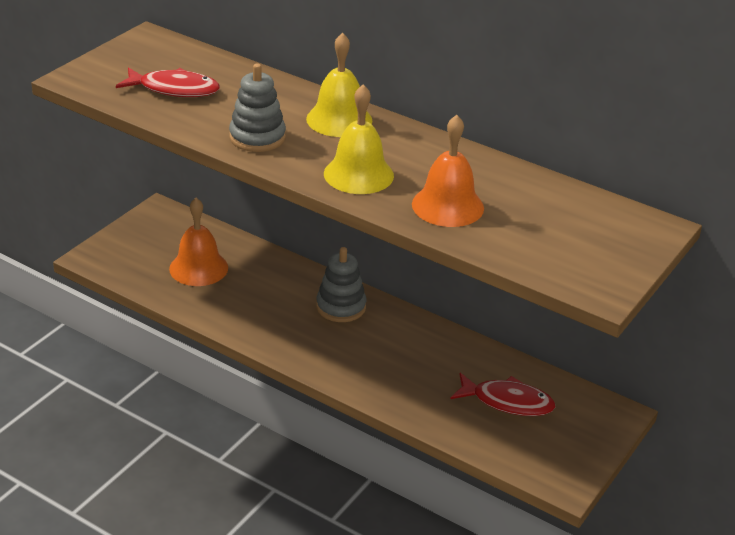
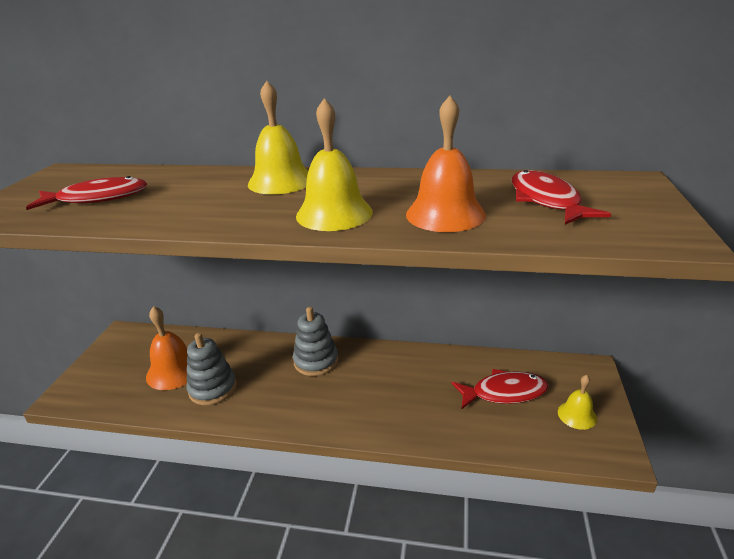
camera: 20 degrees left, 5 degrees down
(257, 137) = (207, 212): grey stacking toy -> grey stacking toy (213, 388)
(547, 221) = (546, 201): none -> red fish
(561, 445) = (577, 415): none -> yellow bell

